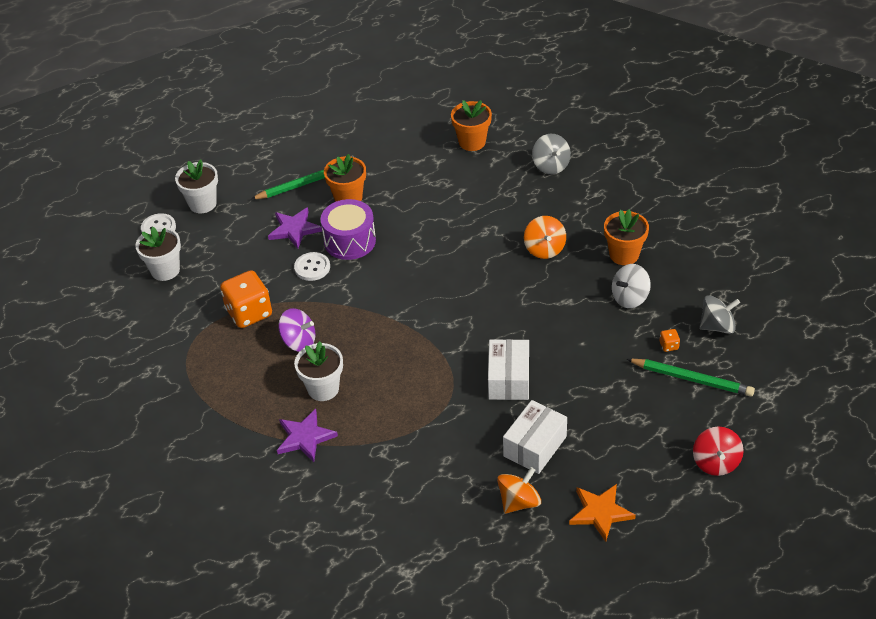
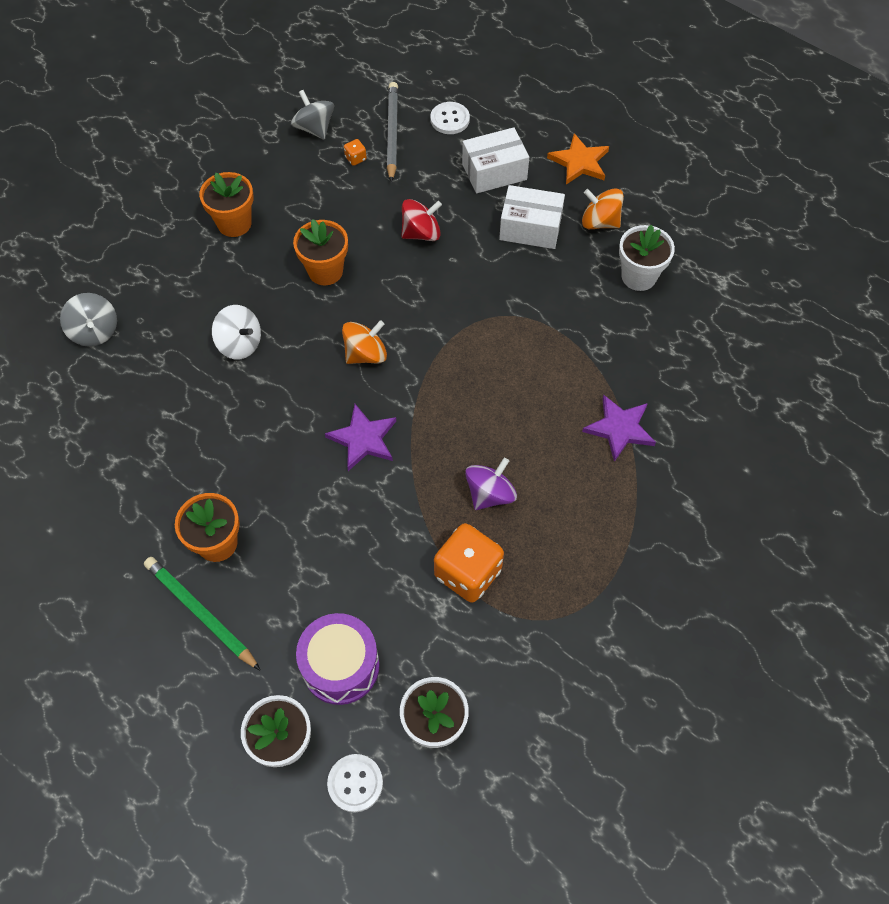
camera: 115 degrees left, 15 degrees up
(294, 229) = (299, 586): purple star -> purple star (363, 439)
(299, 342) = (490, 494): purple spinning top -> purple spinning top turned 45 degrees clockwise
(312, 267) = (362, 532): white button -> white button (450, 119)
(323, 388) = (546, 439): white flower pot -> white flower pot (638, 276)
(350, 241) = (300, 507): purple drum -> purple drum (340, 666)
(472, 142) = (64, 433): orange flower pot -> orange flower pot (325, 271)
(508, 379) = (456, 273): white box -> white box (494, 172)
(544, 249) = (248, 297): orange spinning top -> orange spinning top (366, 354)
(551, 166) = (95, 331): grey spinning top -> grey spinning top turned 105 degrees clockwise
(629, 298) = (299, 203): white spinning top -> white spinning top (240, 344)
(692, 379) = (392, 133): green pencil -> grey pencil
(716, 462) = (484, 98): red spinning top -> red spinning top (421, 233)

